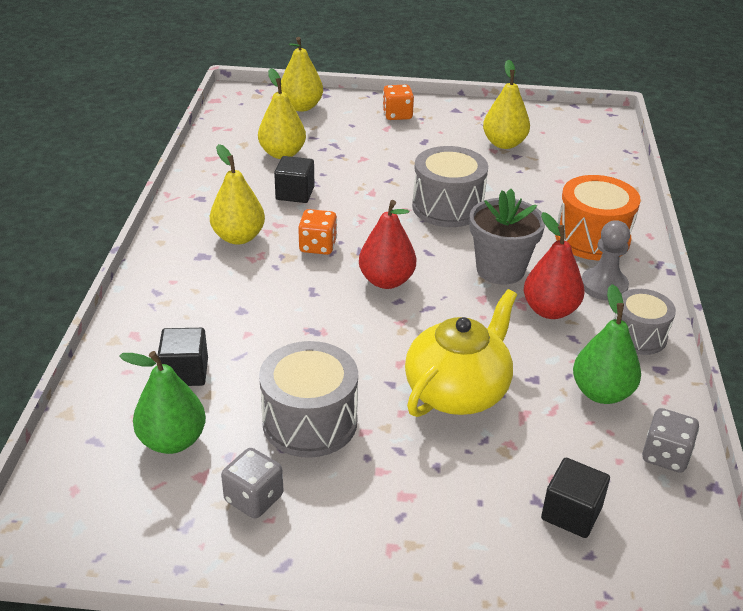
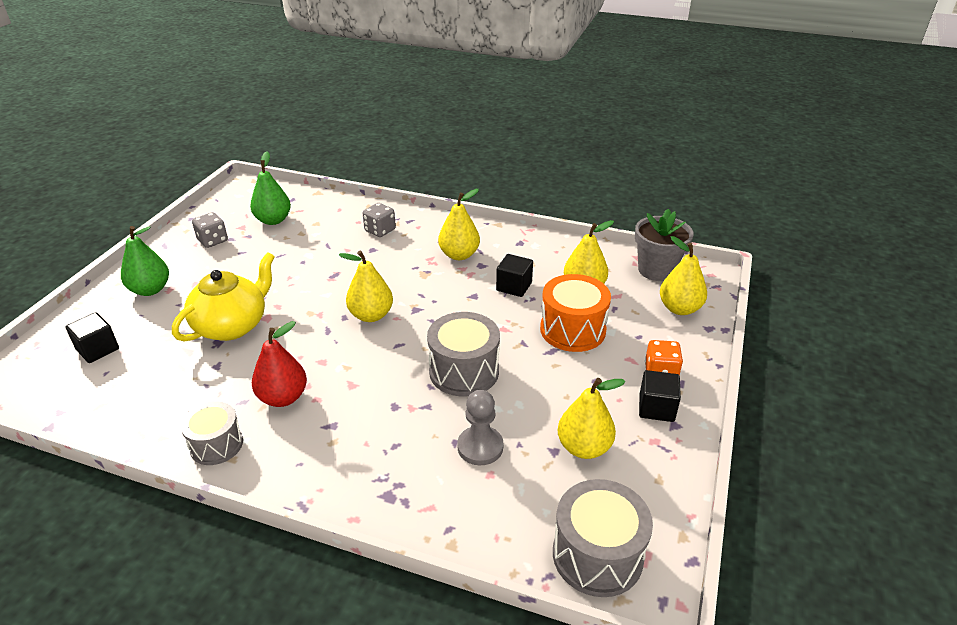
camera: 105 degrees right, 0 degrees up
(185, 372) = (325, 226): black cube -> black cube (656, 408)
(310, 422) = (252, 264): grey drum -> grey drum (597, 555)
(318, 246) = (432, 289): orange dice -> none
(386, 281) = (371, 315): red pear -> yellow pear
(457, 391) = (232, 326): yellow teapot -> yellow teapot turned 105 degrees counterclockwise
(500, 270) = (353, 382): grey flower pot -> grey flower pot (656, 270)
(592, 238) = (370, 464): orange drum -> orange drum (572, 330)
(601, 393) = (175, 398): green pear -> green pear (150, 290)
(604, 286) = (293, 445): grey pawn -> grey pawn (480, 447)
(665, 455) = (95, 411): grey dice -> grey dice (380, 230)

